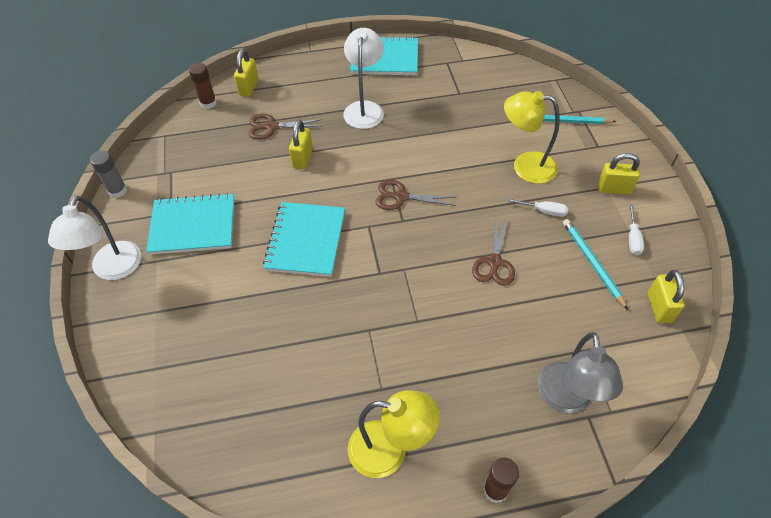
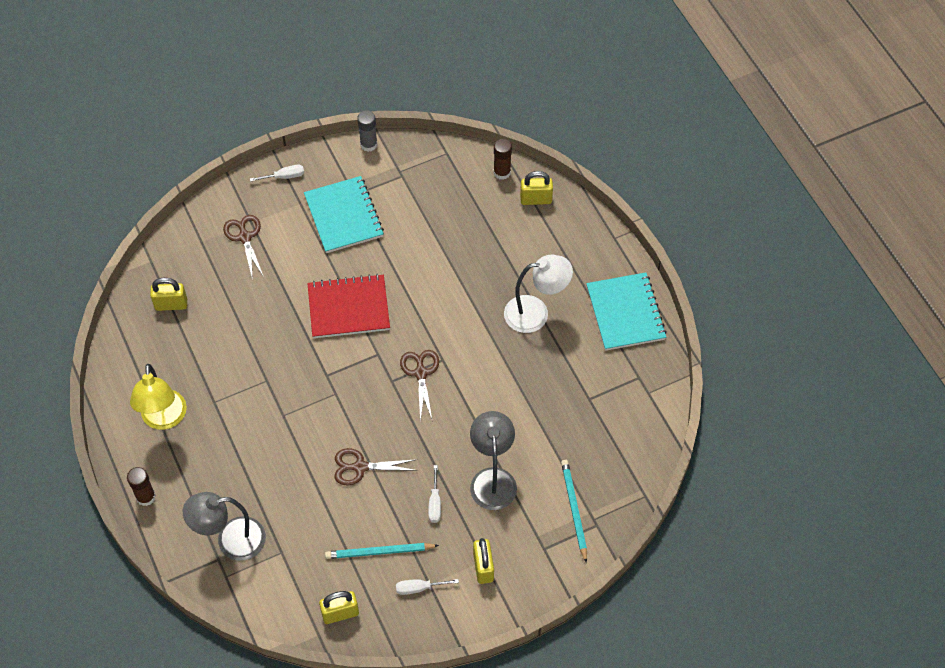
camera: 75 degrees right, 5 degrees up
(113, 269) = (284, 176): white lamp -> white screwdriver
(272, 127) = (484, 238): brown scissors -> brown scissors (245, 237)
(302, 158) = (448, 277): yellow padlock -> yellow padlock (171, 304)
(306, 240) = (348, 308): turquoise notebook -> red notebook
(525, 166) = (492, 479): yellow lamp -> grey lamp
(592, 263) = (379, 552): turquoise pencil -> turquoise pencil turned 150 degrees counterclockwise

